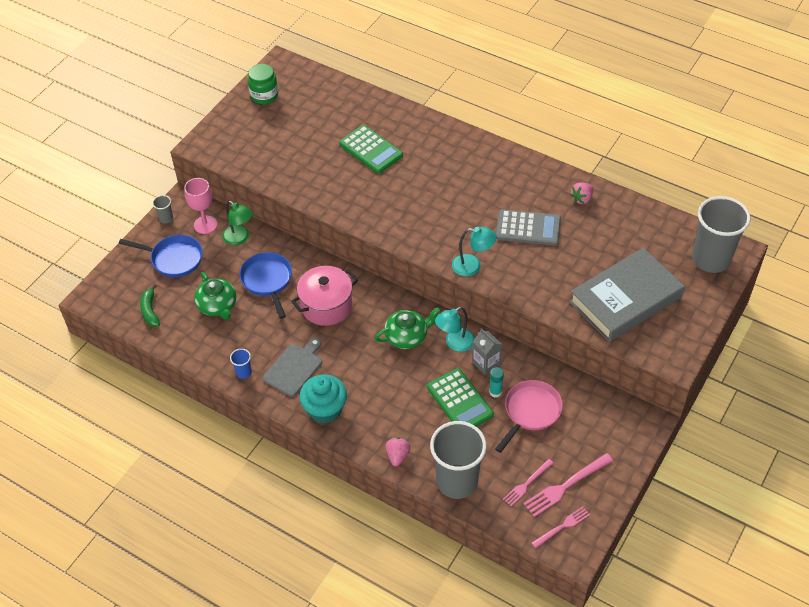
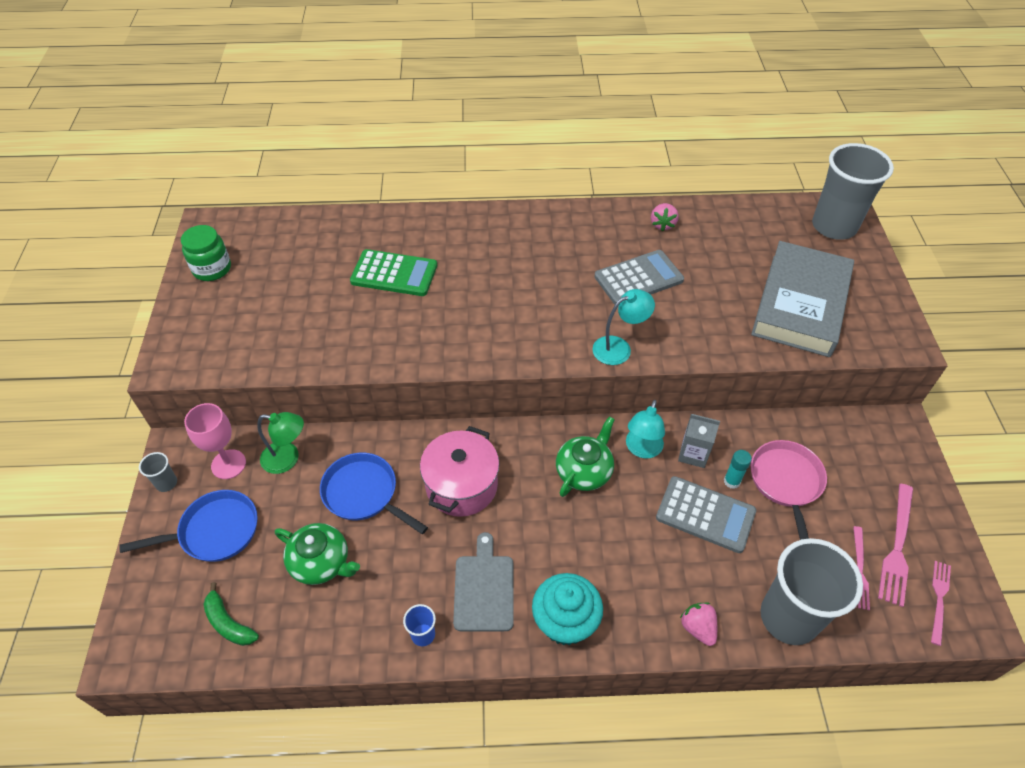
camera: 35 degrees left, 0 degrees up
(460, 401) = (705, 514): green calculator -> grey calculator

